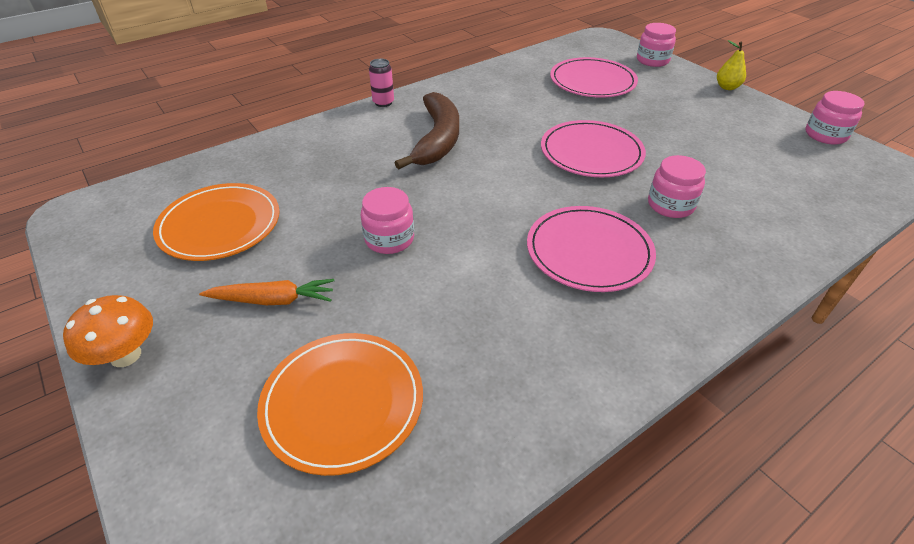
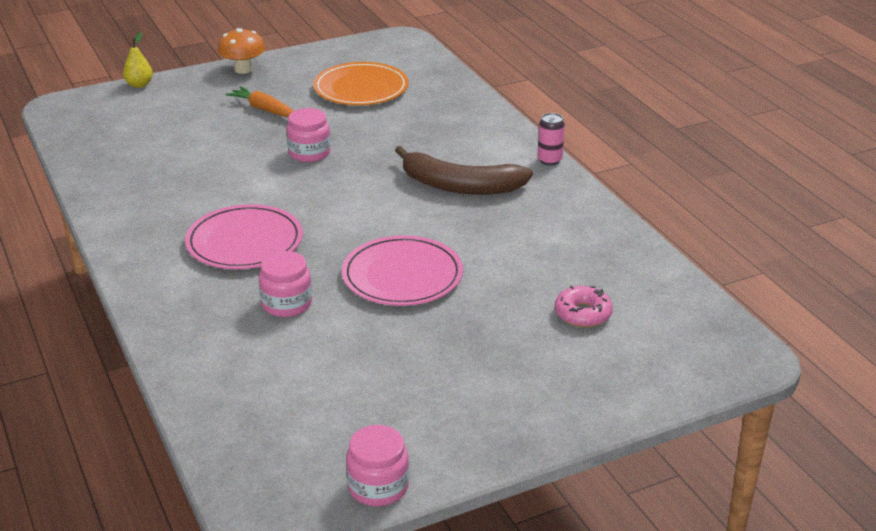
camera: 100 degrees right, 10 degrees down
(273, 300) = (265, 110): orange carrot -> orange carrot turned 120 degrees clockwise
(343, 403) = (162, 132): orange plate -> none
(592, 81) = (583, 314): pink plate -> pink donut
(652, 60) = (651, 389): pink jar -> none
(727, 87) = (544, 440): yellow pear -> yellow pear (139, 84)

